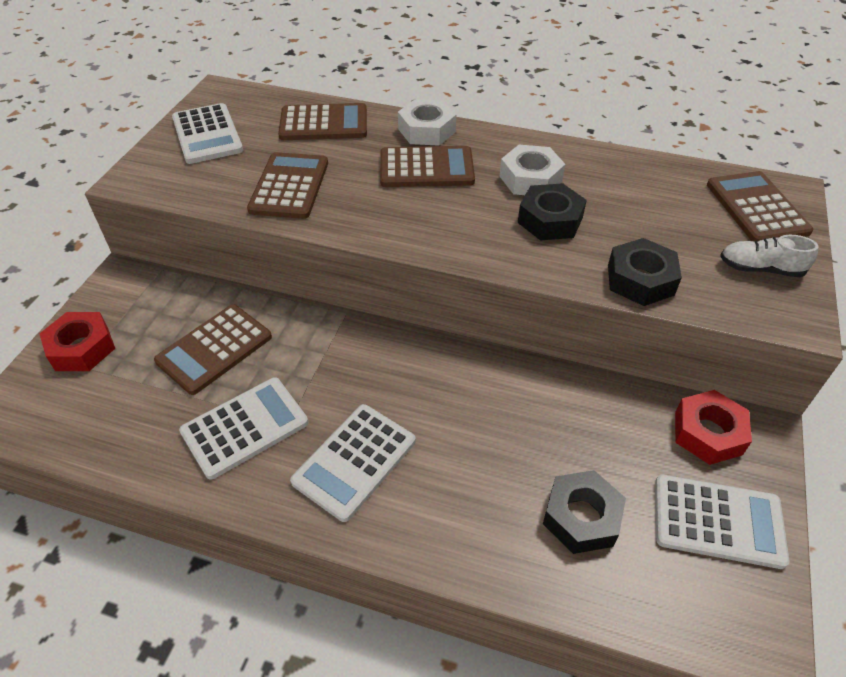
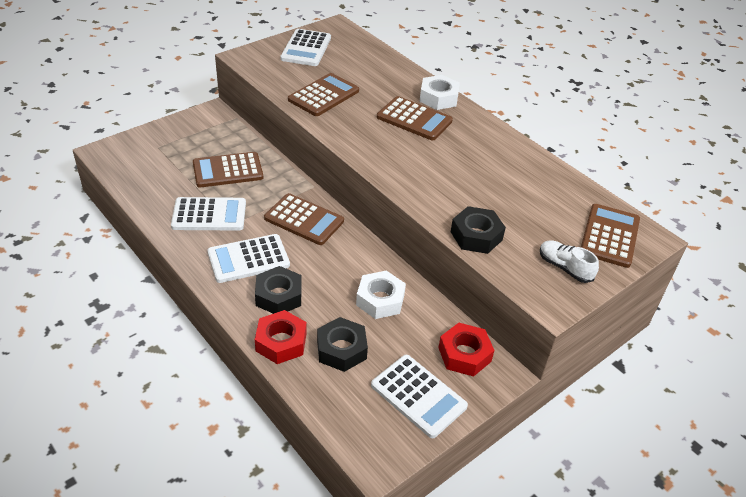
camera: 30 degrees right, 5 degrees down
(82, 348) = (164, 138): red nut -> red nut (281, 342)
(323, 123) = (379, 69): brown calculator -> brown calculator (304, 220)
(530, 179) = (473, 153): white nut -> white nut (380, 300)
(550, 220) = (458, 180): black nut -> black nut (278, 296)

